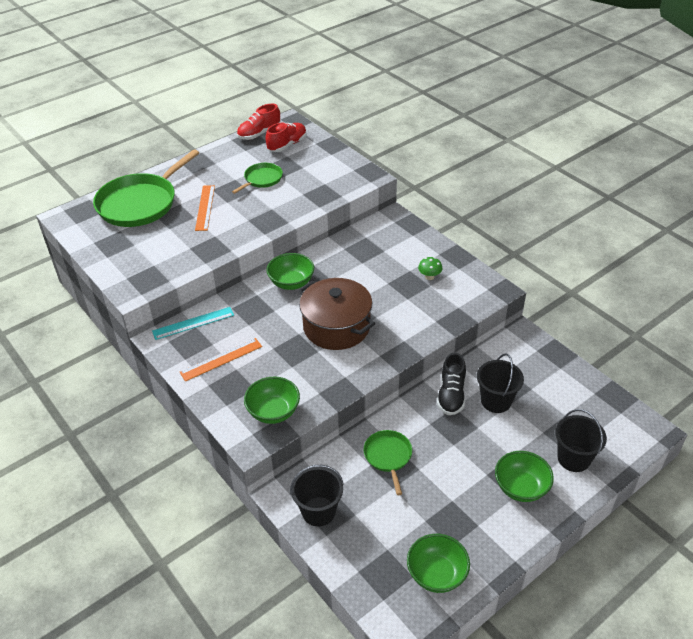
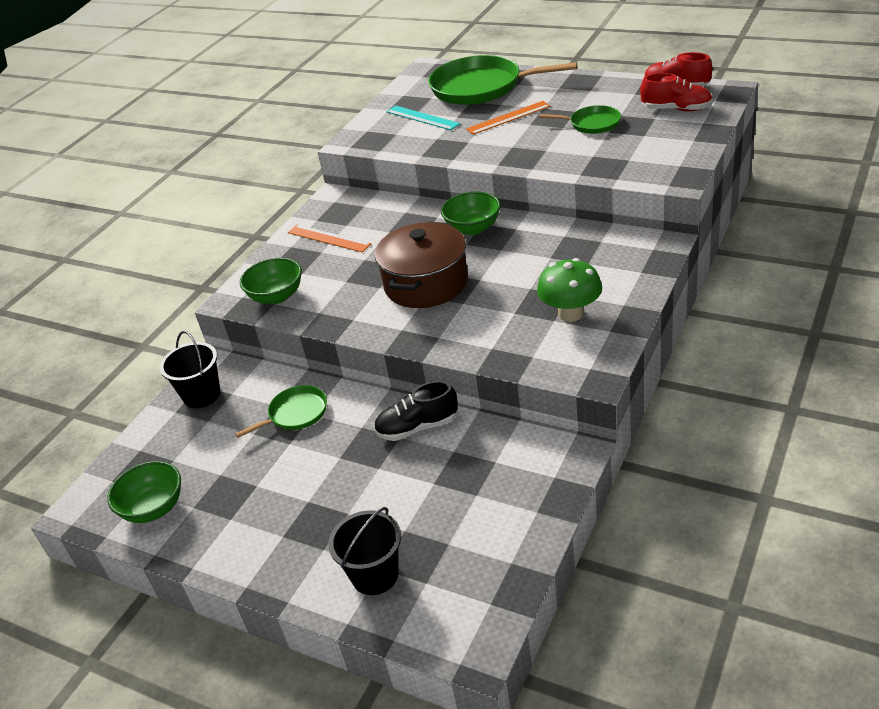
camera: 70 degrees right, 5 degrees down
(193, 323) = (367, 202): turquoise ruler -> turquoise ruler (422, 118)
(429, 277) = (571, 314): green mushroom -> green mushroom, size x1.84
(496, 401) = (432, 469): black bucket -> none
(521, 487) = (301, 538): green bowl -> none

